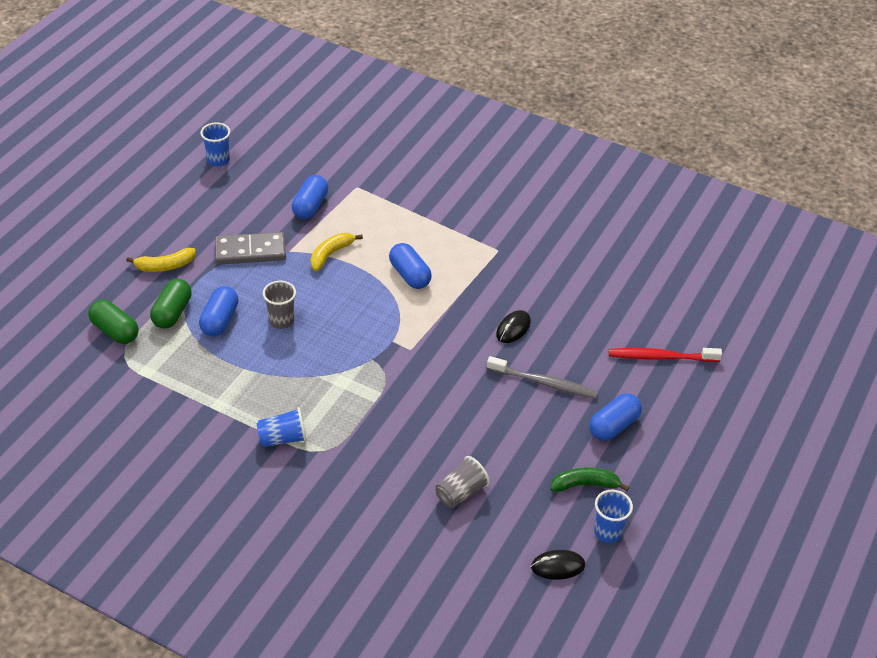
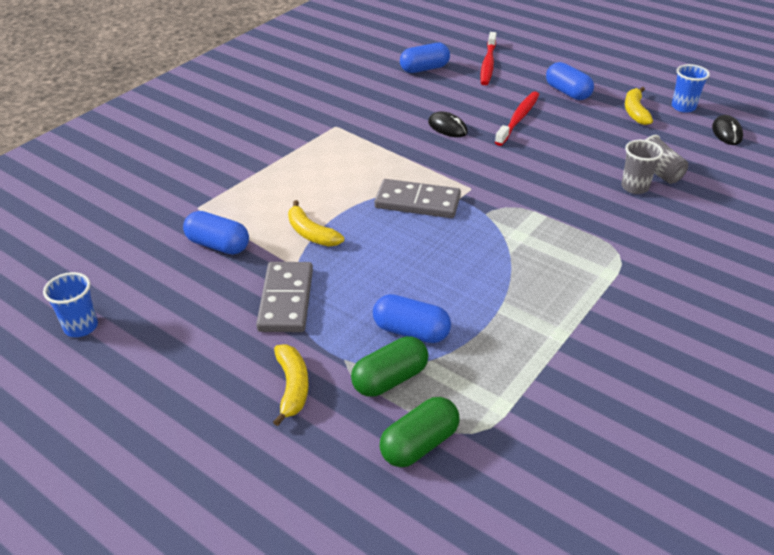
camera: 80 degrees left, 5 degrees down
(172, 313) = (390, 379): green capsule -> green capsule turned 60 degrees counterclockwise
(281, 321) = (418, 277): grey cup -> grey cup (634, 187)
(283, 438) = (606, 283): blue cup -> none
(383, 314) = (417, 202): none -> grey domino
(410, 275) = (360, 180): blue capsule -> blue capsule (424, 69)
(544, 383) = (518, 118): grey toothbrush -> red toothbrush
(585, 484) = (635, 112): green banana -> yellow banana

